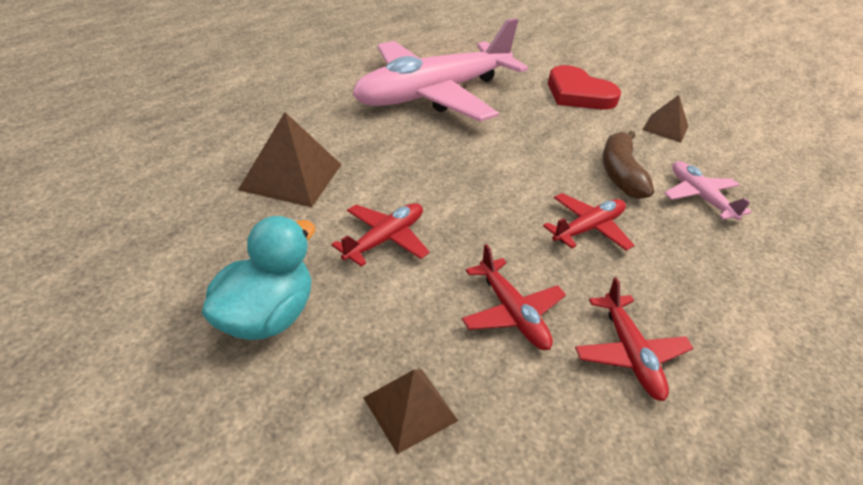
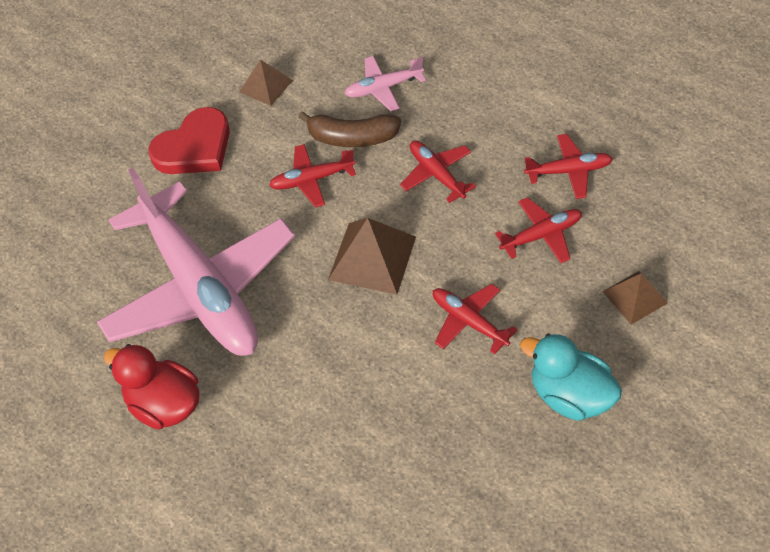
camera: 80 degrees left, 15 degrees up
(291, 176) = (382, 409): brown pyramid -> brown pyramid (372, 258)
(328, 79) = (164, 404): none -> red duck
(558, 148) = (312, 180): none -> red plane

